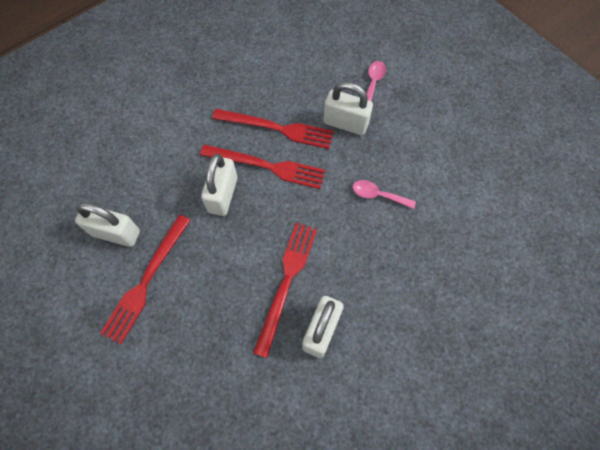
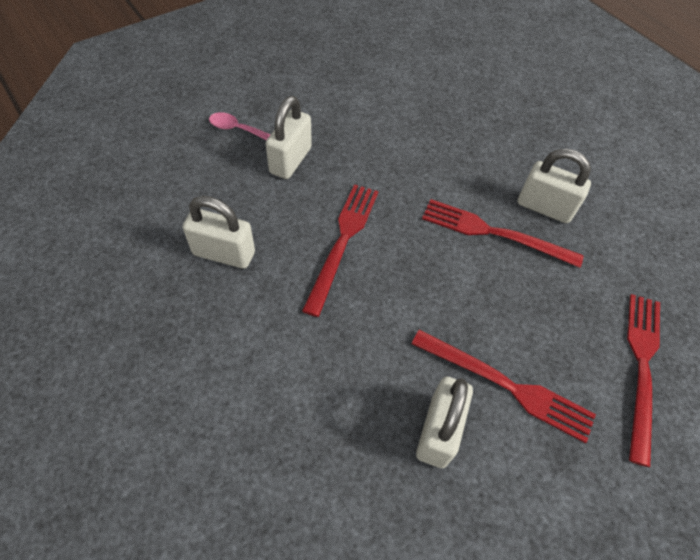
camera: 90 degrees left, 10 degrees down
(223, 195) = (381, 292): white padlock -> white padlock (224, 253)
(277, 128) = (287, 227): red fork -> red fork (641, 367)
(378, 195) = (388, 144): pink spoon -> none

